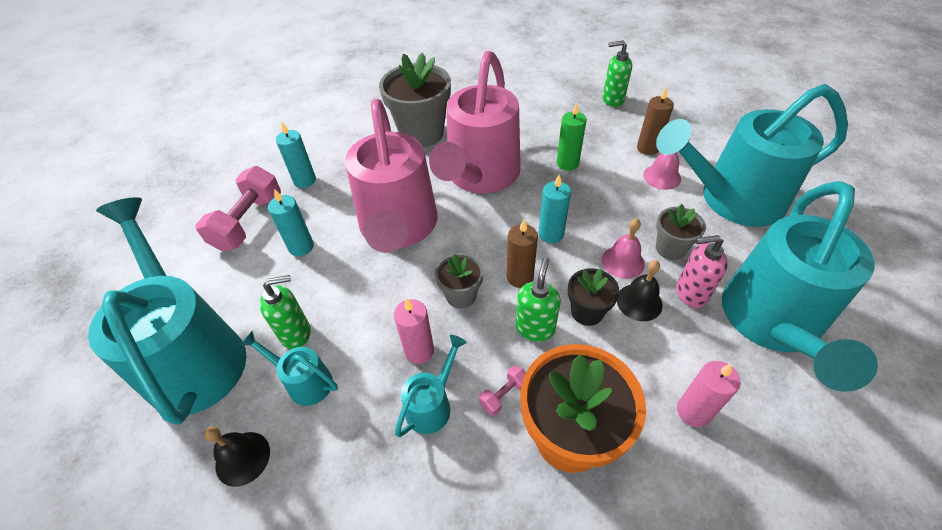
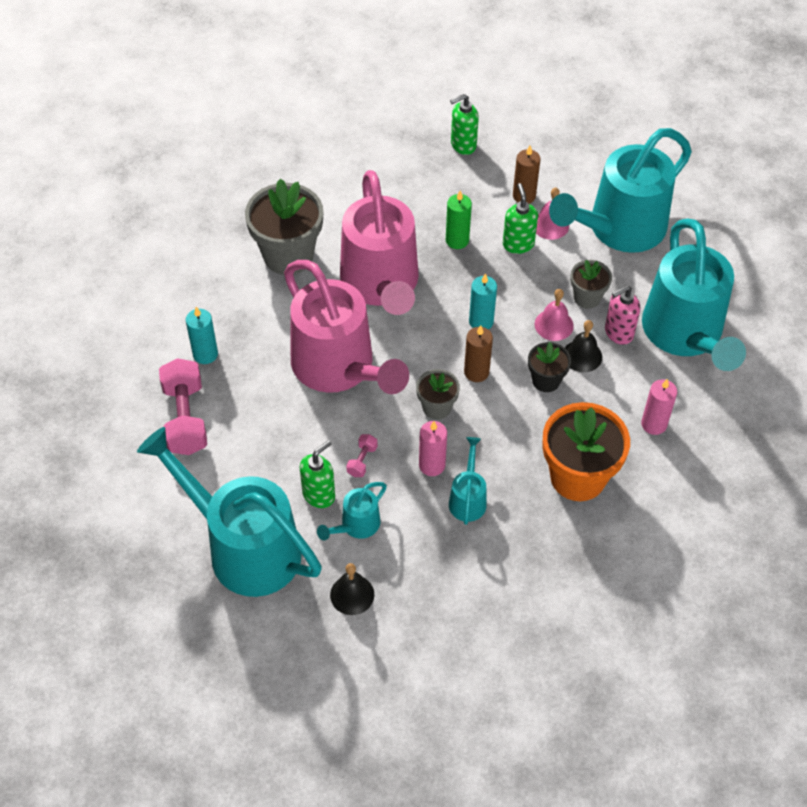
camera: 30 degrees left, 5 degrees up
(301, 247) = (260, 421): turquoise candle -> none
(304, 381) = (356, 526): turquoise watering can -> turquoise watering can turned 45 degrees counterclockwise
(504, 395) = (517, 469): pink dumbbell -> pink dumbbell (362, 461)
(535, 328) = (512, 410): green soap dispenser -> green soap dispenser (518, 244)

